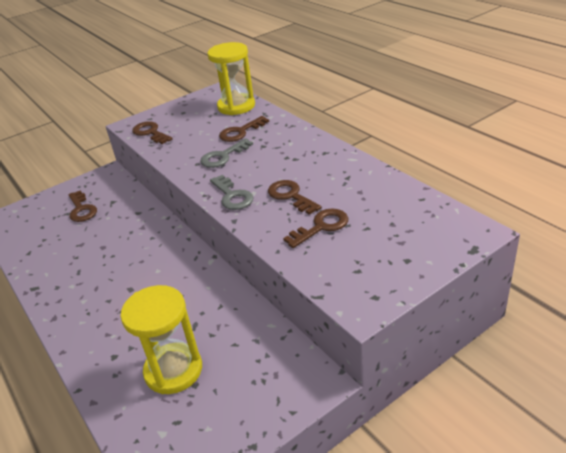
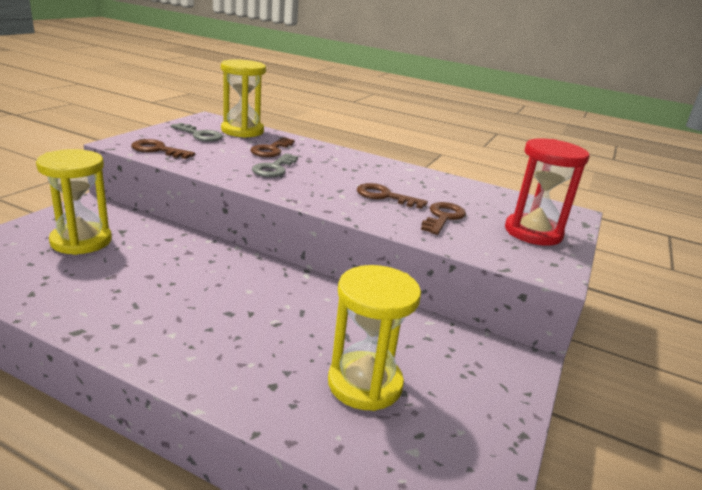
camera: 35 degrees left, 10 degrees down
(81, 209) = (81, 241): brown key -> yellow hourglass
(232, 196) = (323, 199): grey key -> grey key (200, 135)
(396, 255) = (533, 232): none -> red hourglass

